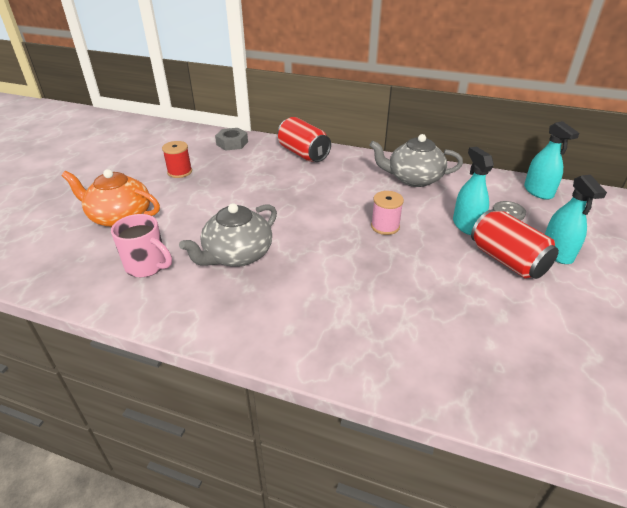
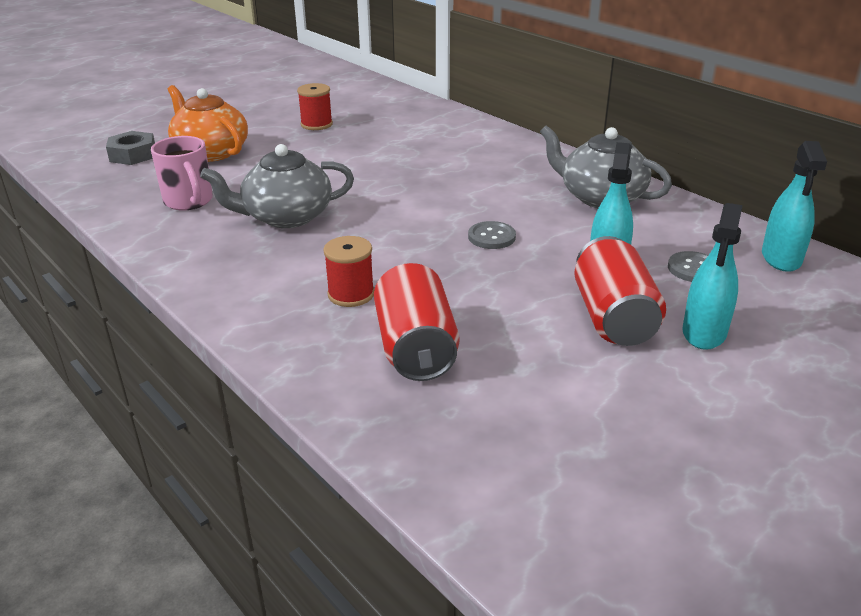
camera: 30 degrees right, 5 degrees down
(232, 143) = (409, 108): grey nut -> grey nut (133, 155)
(303, 154) = (484, 137): red can -> red can (415, 348)
(347, 302) = (351, 294): none -> red spool
(385, 226) = (491, 237): pink spool -> grey button

